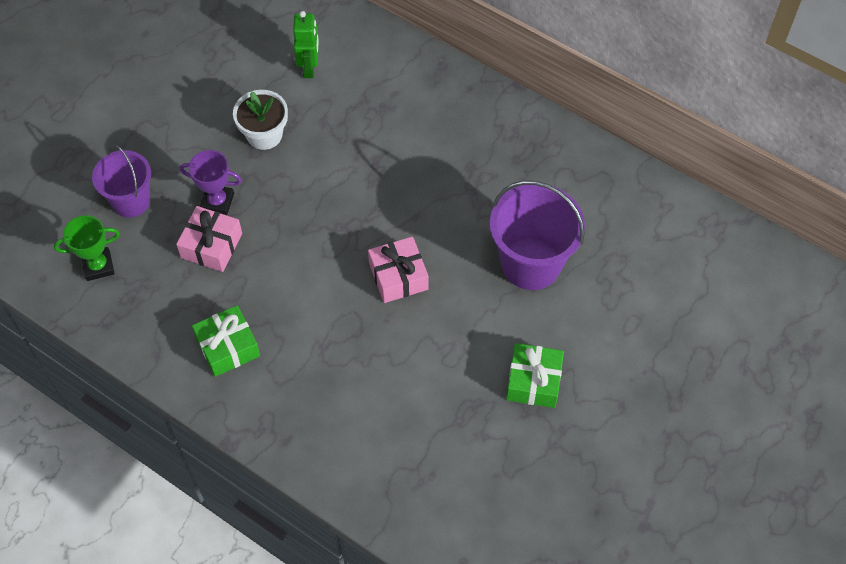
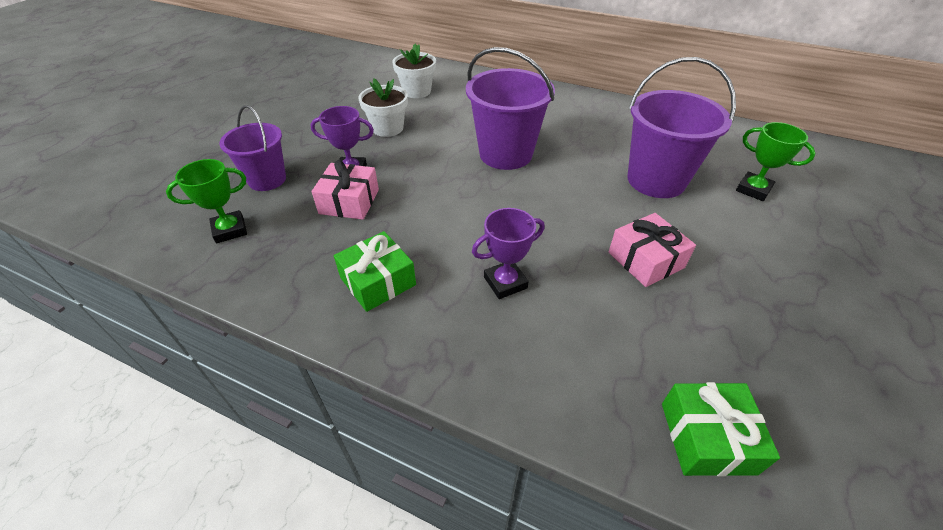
camera: 10 degrees left, 15 degrees down
(309, 67) = (417, 91): green robot -> white flower pot
(337, 366) = (505, 282): none -> purple trophy
(385, 199) = (505, 154): none -> purple bucket
(398, 276) = (539, 203): pink gift -> pink gift (646, 260)
(533, 381) = (718, 268): green gift -> green gift (707, 437)
(626, 292) = (753, 190): none -> green trophy

